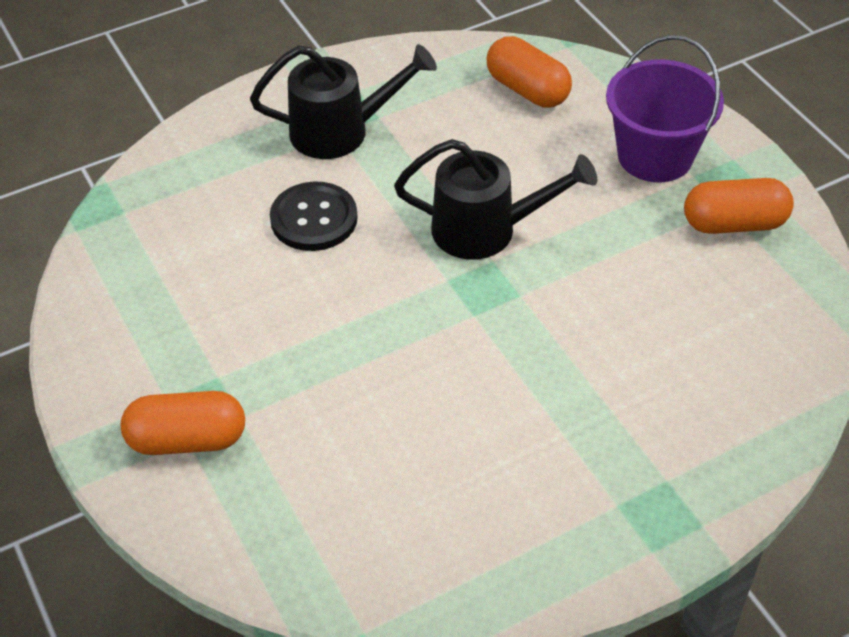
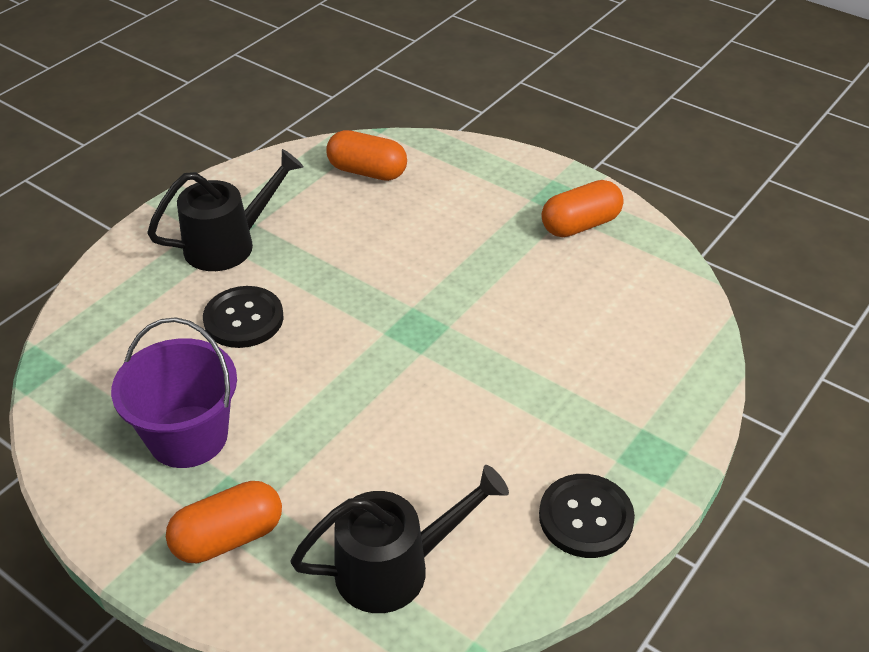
camera: 25 degrees left, 5 degrees down
(487, 230) = (395, 285): black watering can -> black watering can (396, 567)
(548, 553) = (585, 517): none -> black button
(655, 156) = (494, 193): purple bucket -> purple bucket (188, 436)

